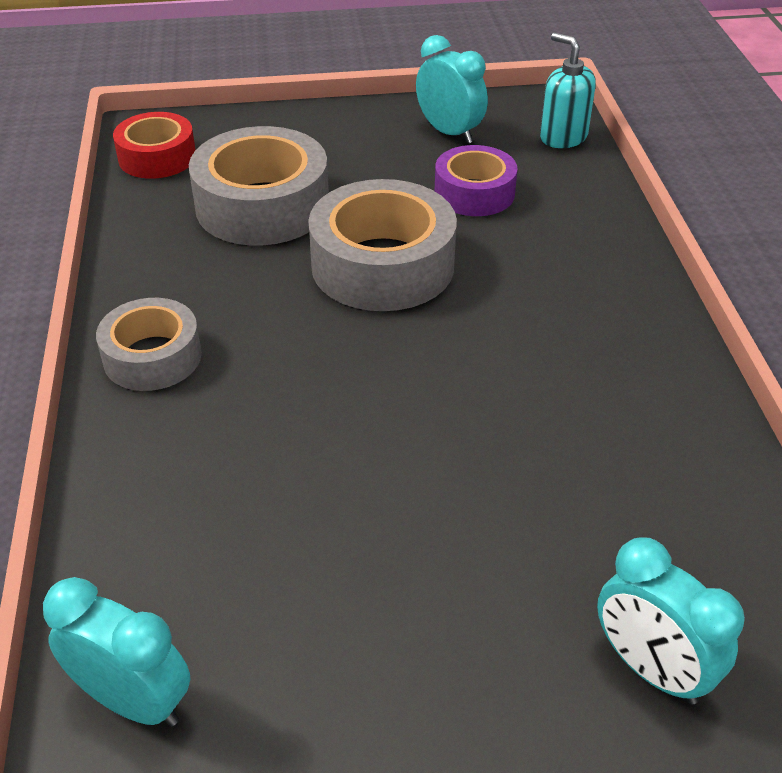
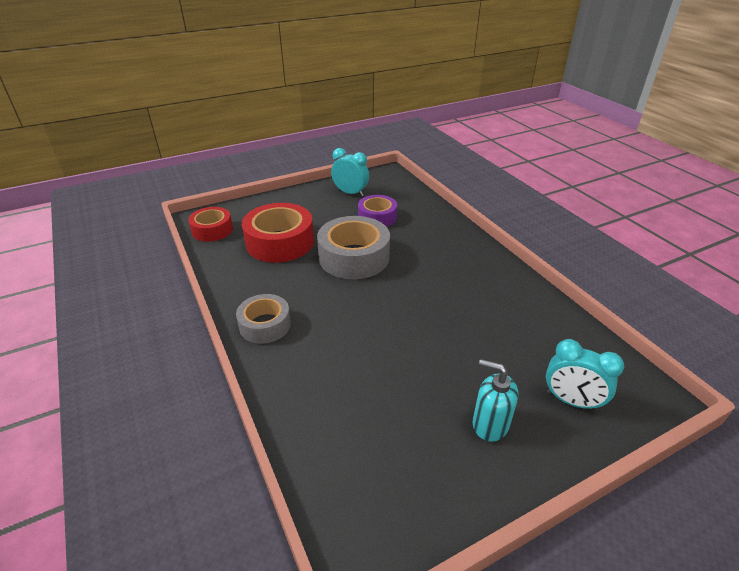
camera: 20 degrees left, 5 degrees down
(133, 700) = (351, 492): turquoise clock -> none
(262, 205) = (280, 242): grey tape -> red tape
(563, 137) = (402, 186): turquoise soap dispenser -> turquoise soap dispenser (490, 424)

